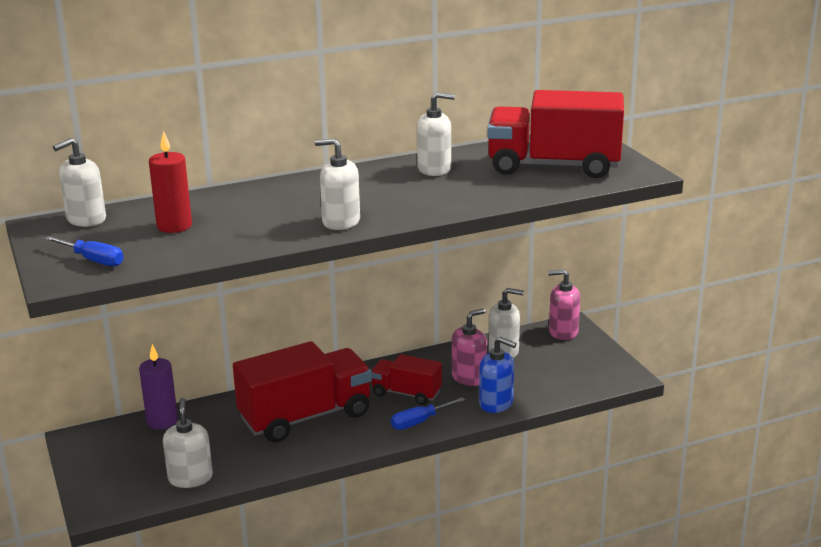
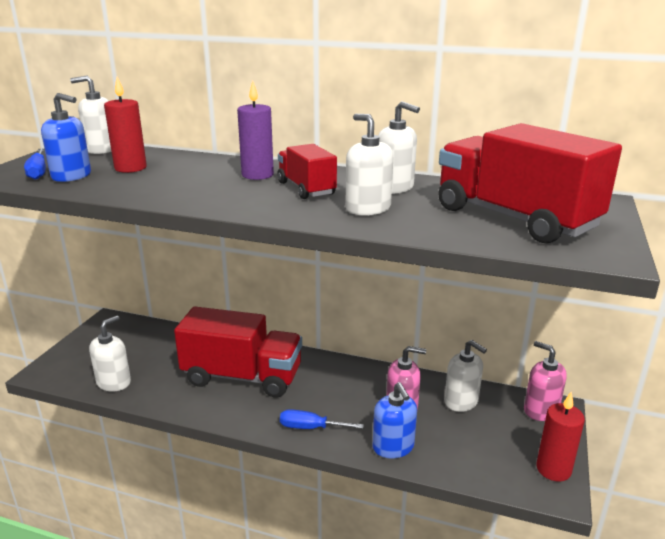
camera: 40 degrees right, 0 degrees up
(139, 251) = (72, 176): none -> blue soap dispenser
(162, 421) = (162, 332): purple candle -> purple candle (257, 175)
(341, 222) = (231, 201): white soap dispenser -> white soap dispenser (367, 208)
(406, 393) = (334, 397): red truck -> red truck (306, 189)
(611, 364) = (553, 469): none -> red candle

